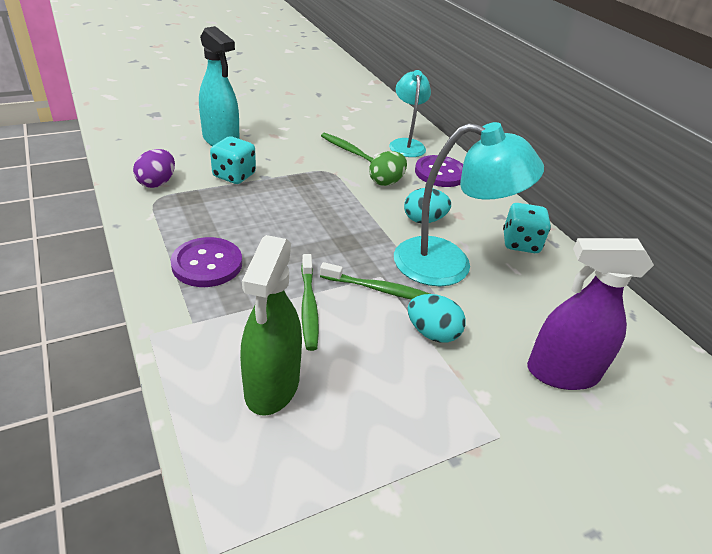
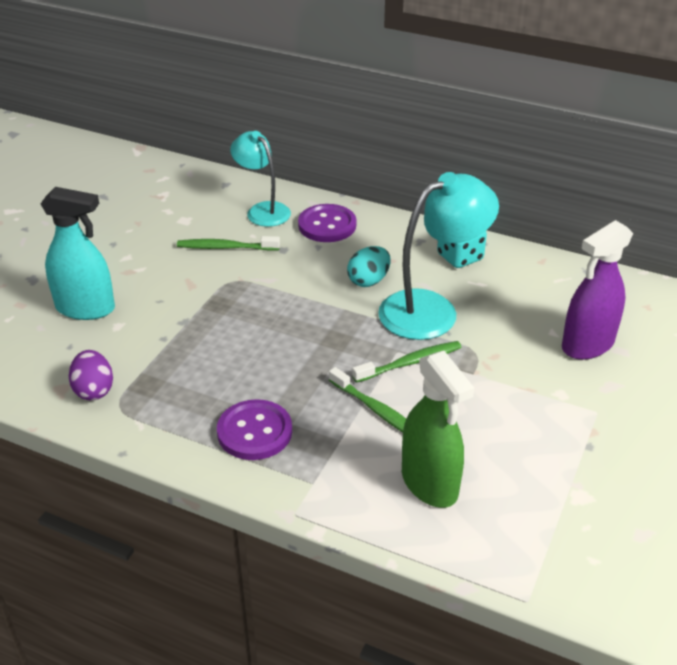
camera: 35 degrees left, 0 degrees up
(234, 175) = (155, 337): turquoise dice -> none
(386, 182) = (295, 261): green egg -> none
(432, 333) = (483, 372): turquoise egg -> none

